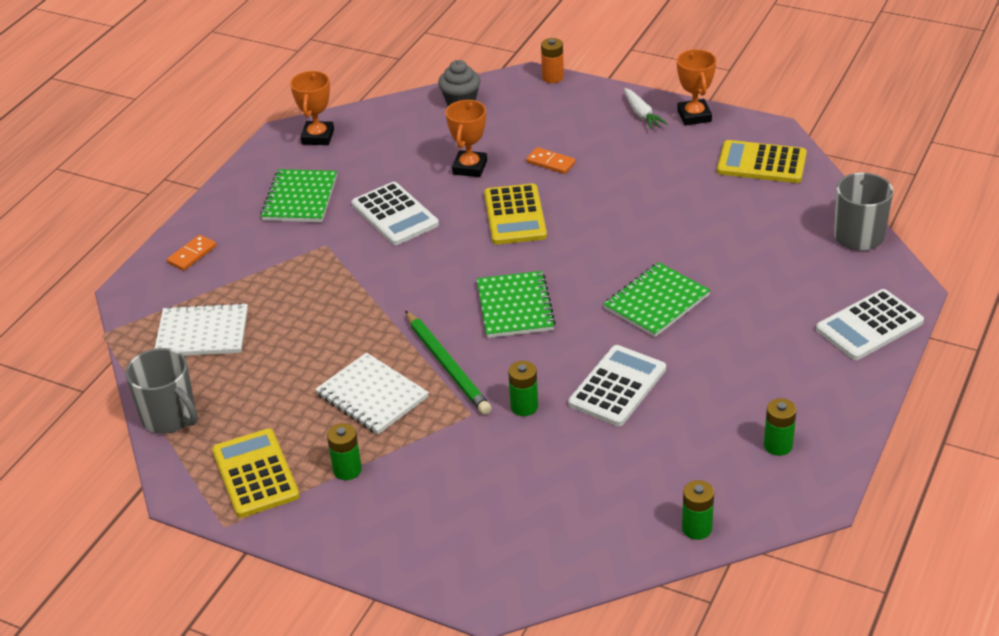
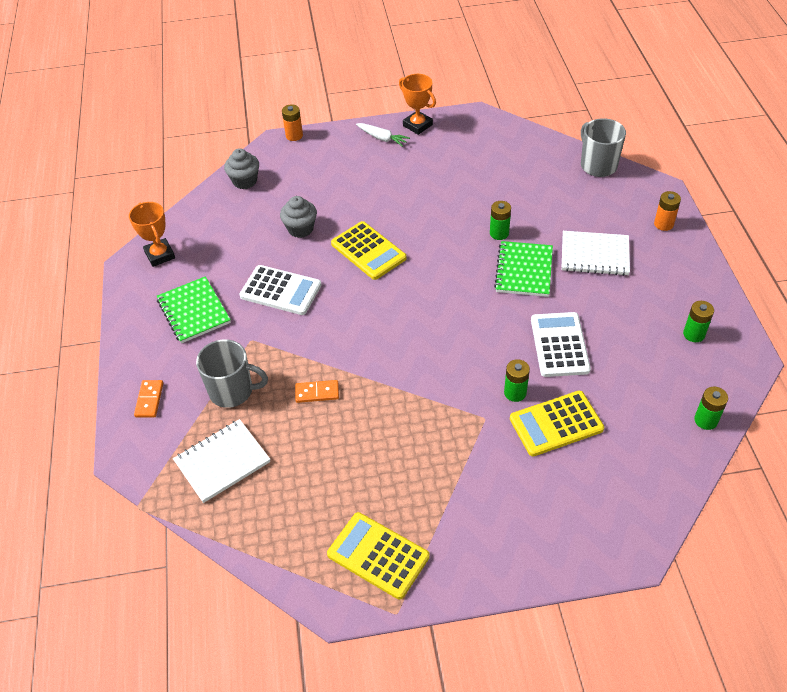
camera: 35 degrees left, 10 degrees up
(170, 417) = (265, 547): grey mug -> grey mug (232, 391)
(347, 470) = (442, 512): green battery -> green battery (499, 233)
(372, 396) = (403, 443): white notebook -> white notebook (594, 255)
(447, 365) = (433, 389): green pencil -> none
(469, 167) = (300, 229): orange trophy -> grey cupcake
(515, 307) = (436, 320): green notebook -> none
(550, 163) = (354, 200): orange domino -> orange domino (317, 393)
(761, 163) = (492, 141): yellow calculator -> yellow calculator (556, 424)
(869, 326) = (663, 224): white calculator -> orange battery

